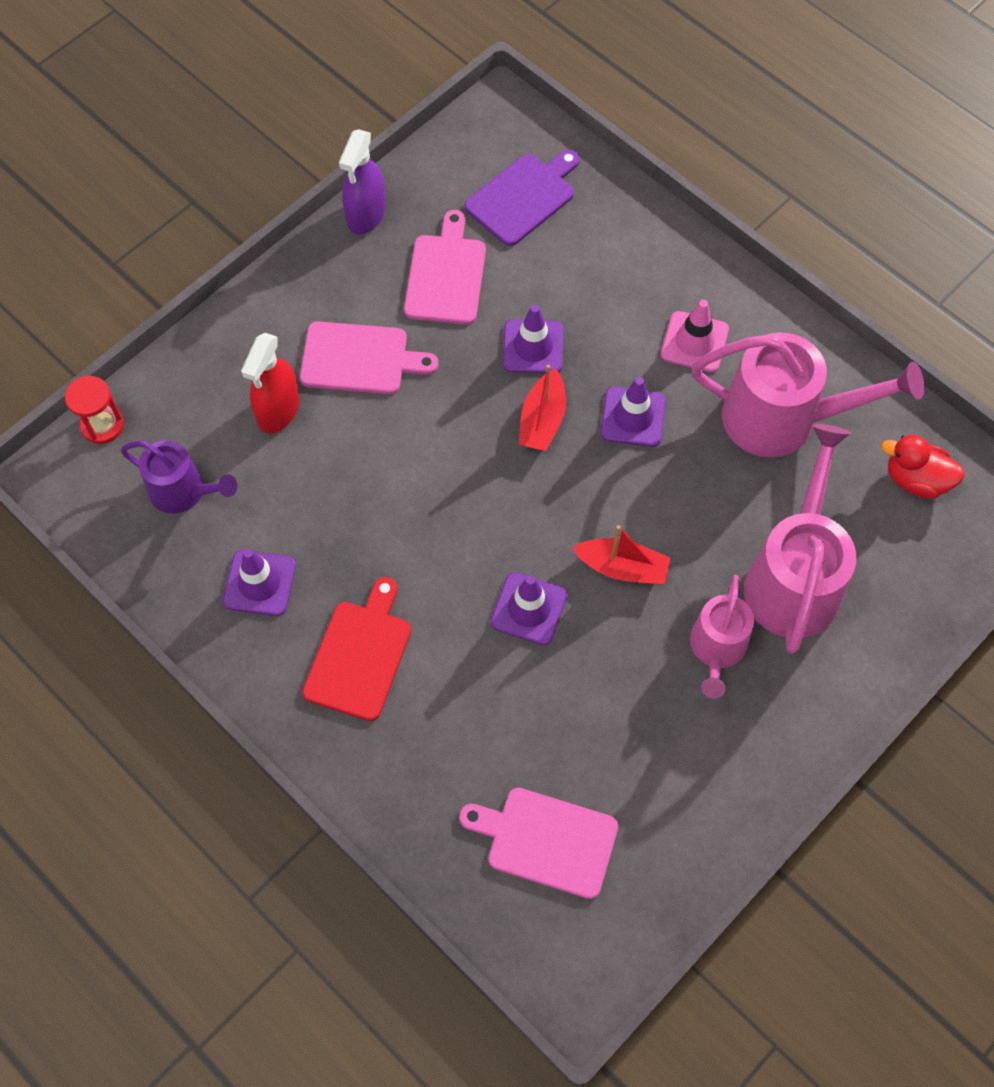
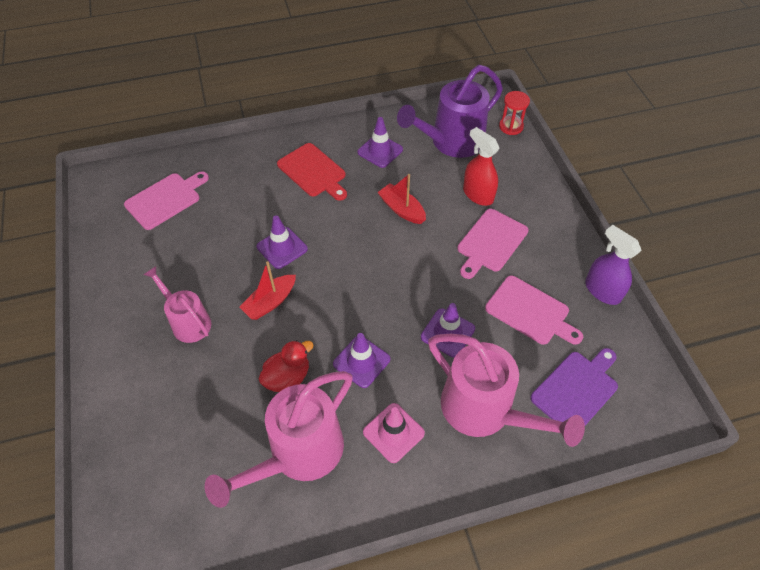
camera: 120 degrees right, 10 degrees down
(184, 492) = (451, 142): purple watering can -> purple watering can, size x1.68
(523, 197) = (576, 389): purple cutting board -> purple cutting board turned 120 degrees counterclockwise
(542, 420) = (392, 311): red boat -> red boat (402, 209)
(794, 577) = (193, 389): pink watering can -> pink watering can (485, 411)
(916, 480) = (192, 515): red duck -> red duck (287, 377)

